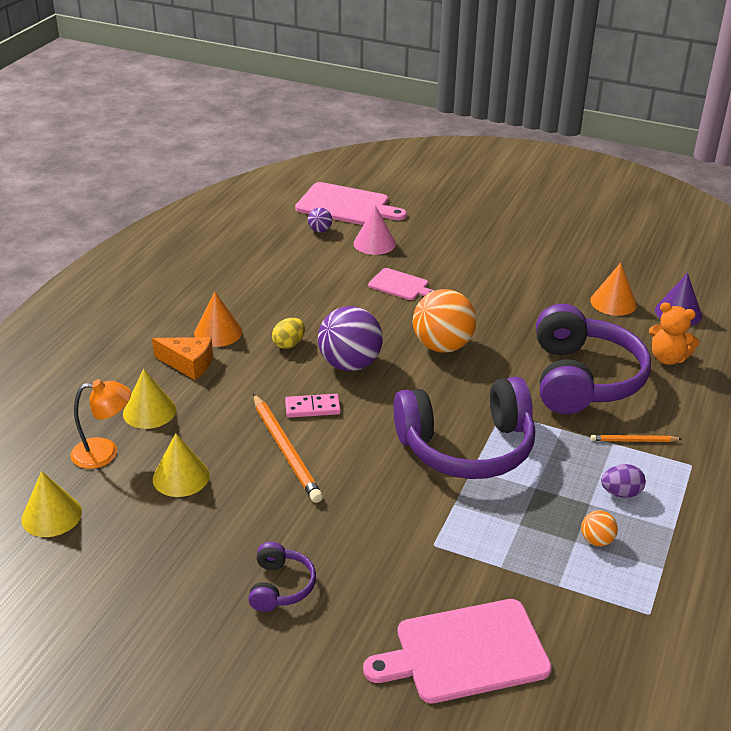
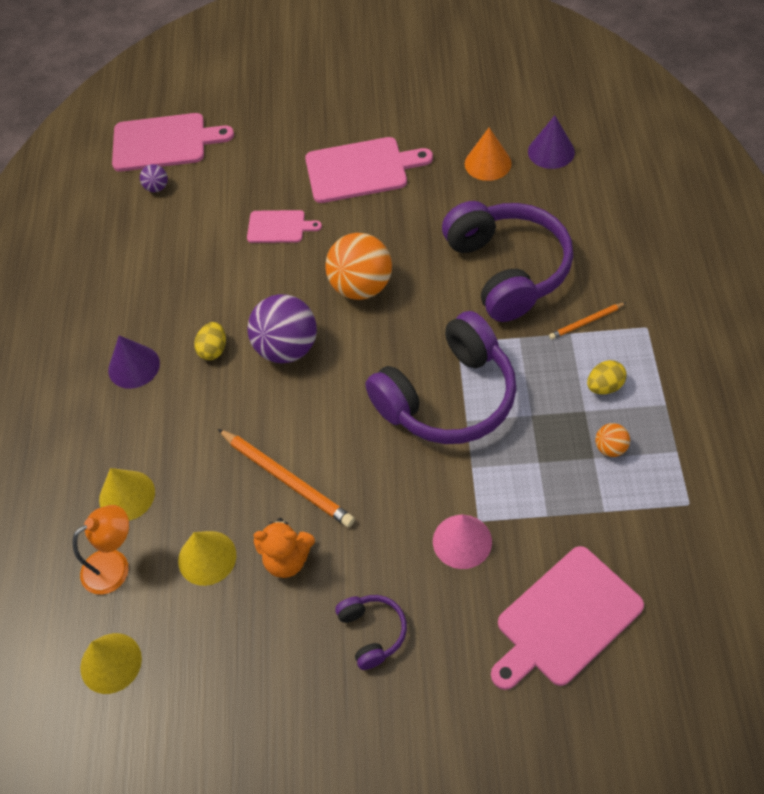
camera: 20 degrees left, 20 degrees up
(188, 364) = (129, 420): orange cheese -> none
(218, 332) = (134, 366): orange cone -> purple cone
(312, 408) = (282, 418): pink domino -> none
(374, 243) = (222, 182): pink cone -> pink cone (462, 541)
(496, 271) = (361, 170): none -> pink cutting board
(621, 493) = (604, 386): purple egg -> yellow egg
(667, 358) = (568, 212): orange teddy bear -> orange teddy bear (287, 559)

